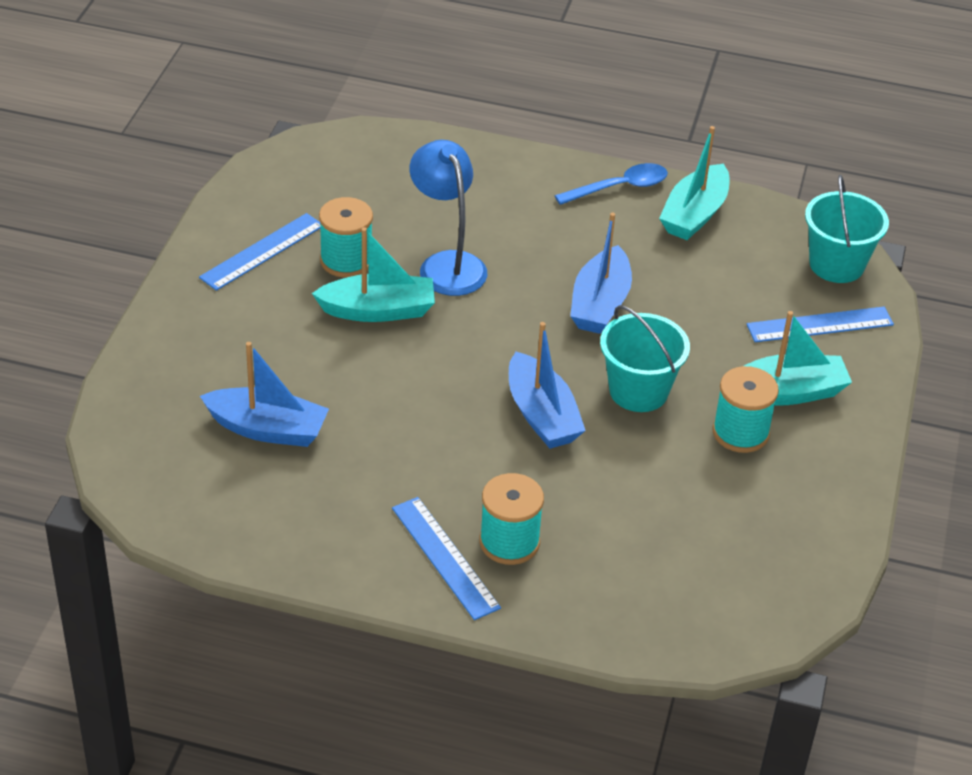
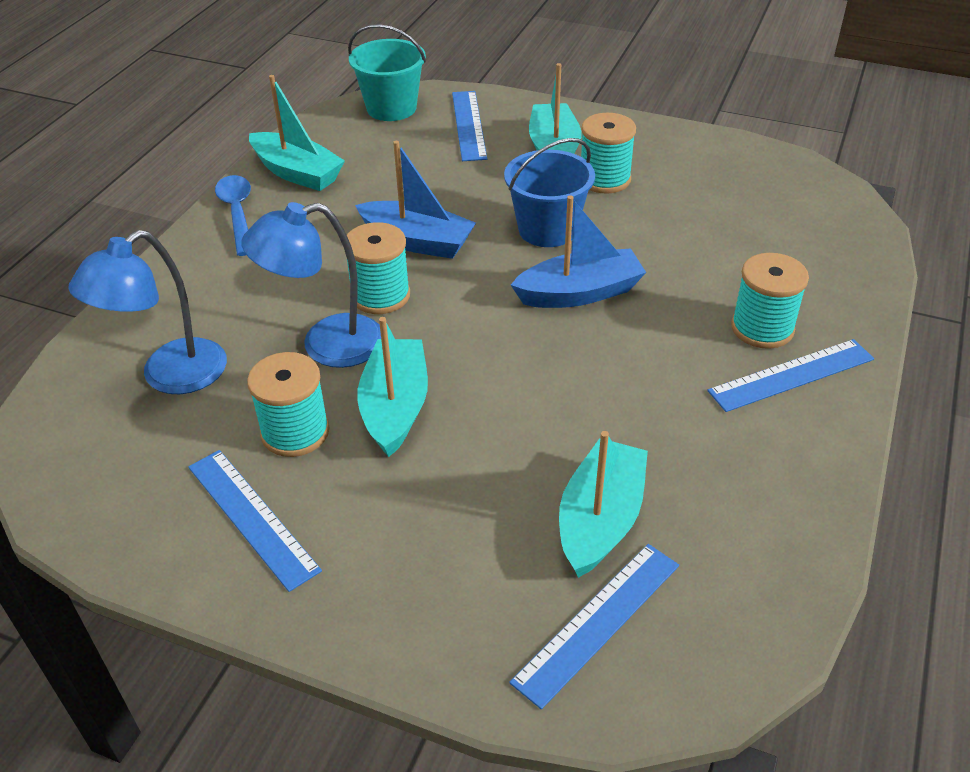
camera: 80 degrees left, 0 degrees up
(175, 427) = (597, 621): none -> blue ruler
(267, 429) = (600, 520): blue boat -> turquoise boat
(400, 188) = (170, 376): none -> blue lamp
(516, 288) = (380, 295): none -> turquoise spool
(638, 391) = (547, 229): turquoise bucket -> blue bucket

